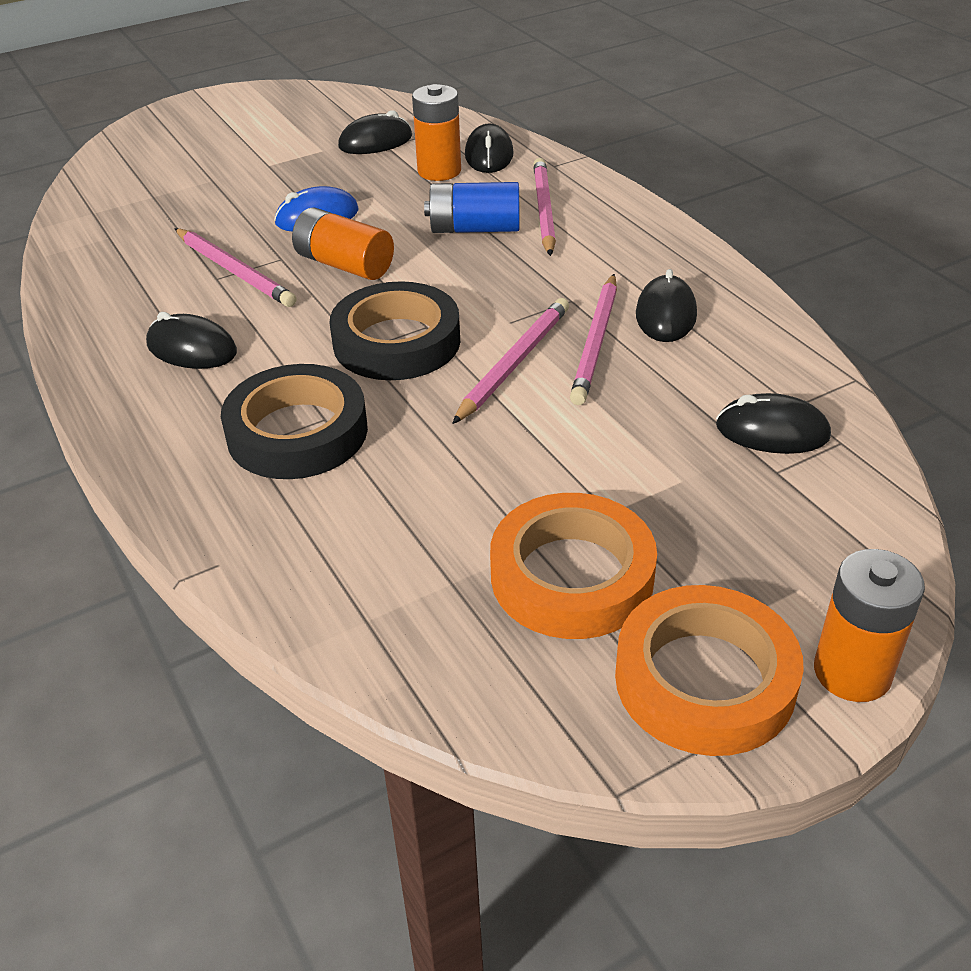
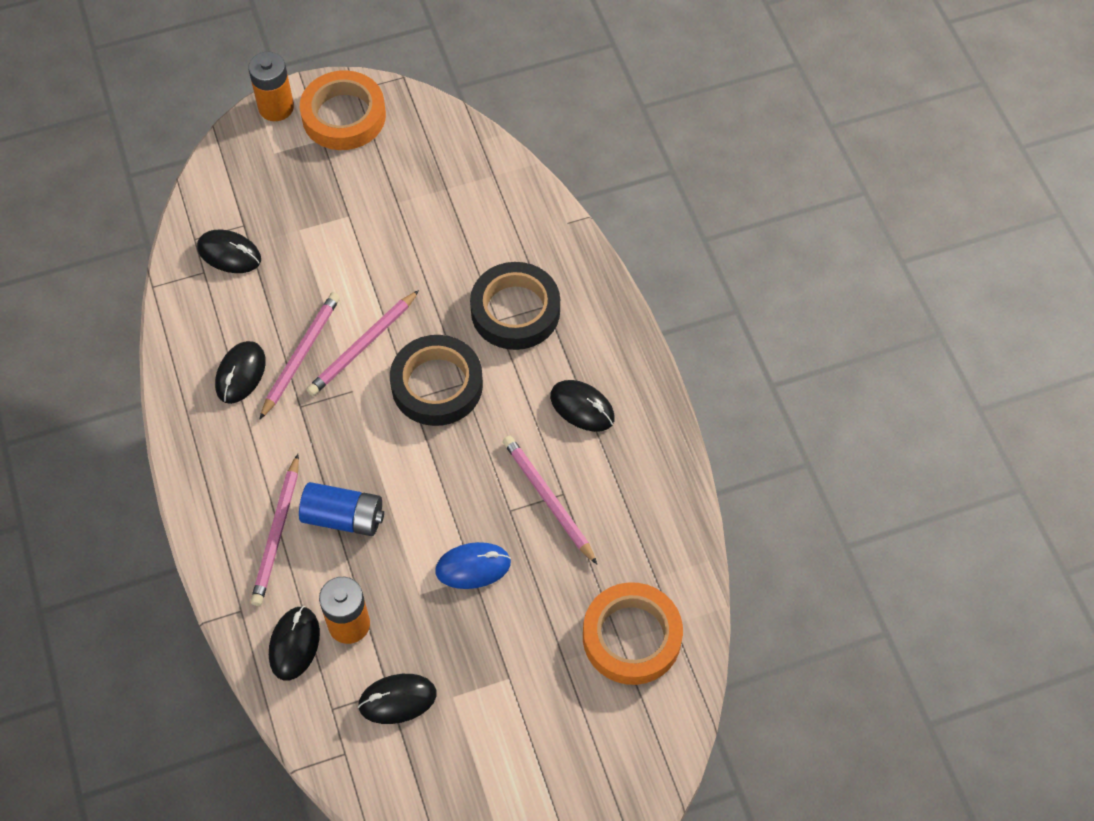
camera: 170 degrees left, 20 degrees up
(344, 264) = (459, 489): orange battery -> none
(572, 576) = (384, 180): orange tape -> orange tape (631, 637)

